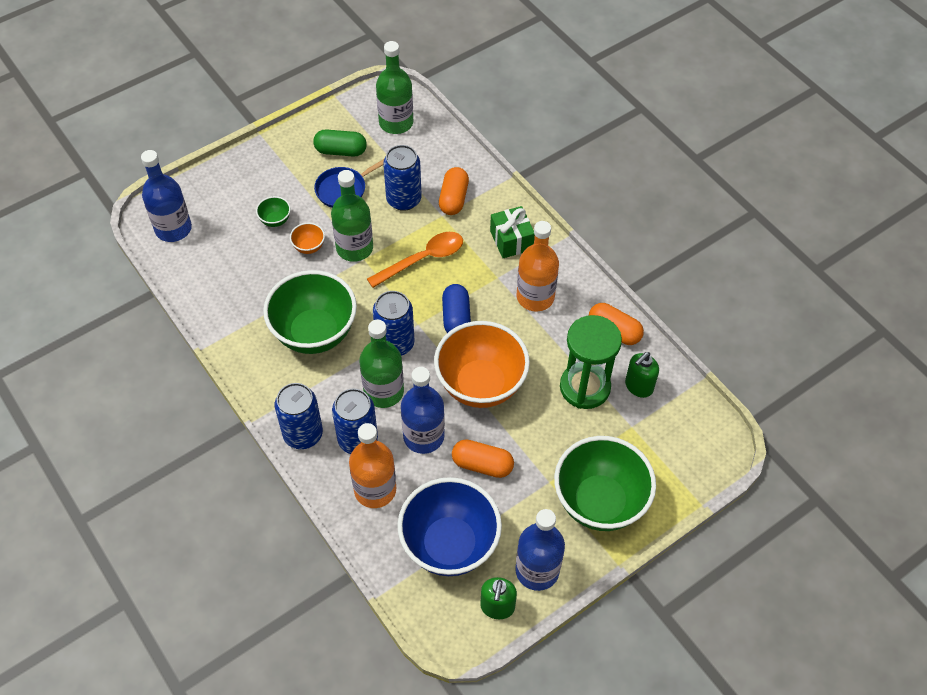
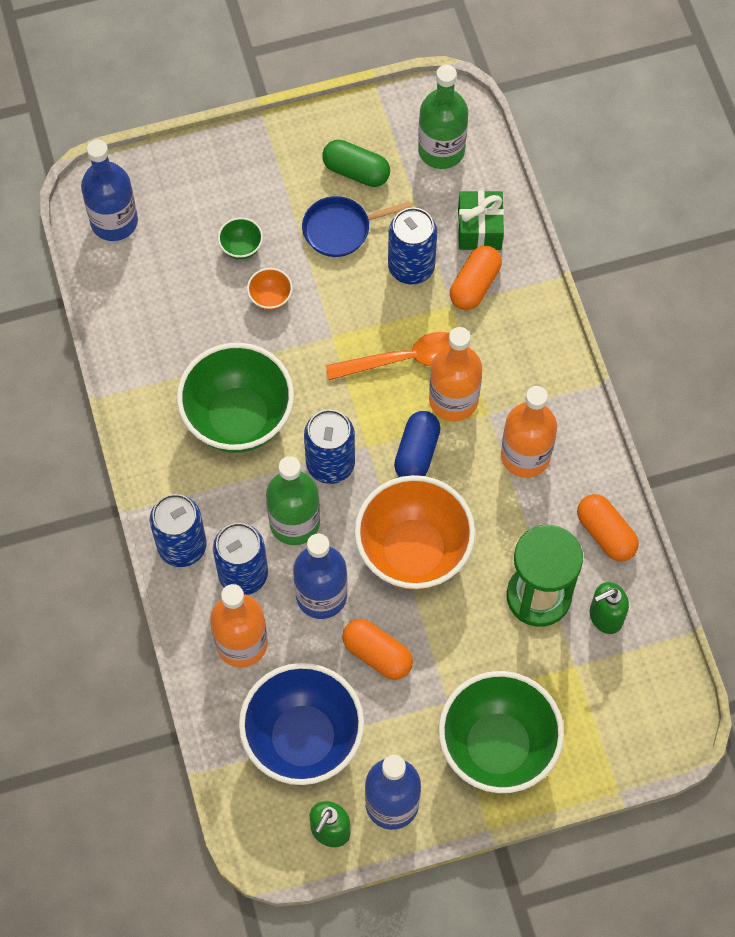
camera: 20 degrees right, 10 degrees up
(354, 248) = (326, 317): green bottle -> none
(468, 275) = (453, 400): none -> orange bottle
(511, 240) = (526, 367): green gift -> green gift (479, 229)

